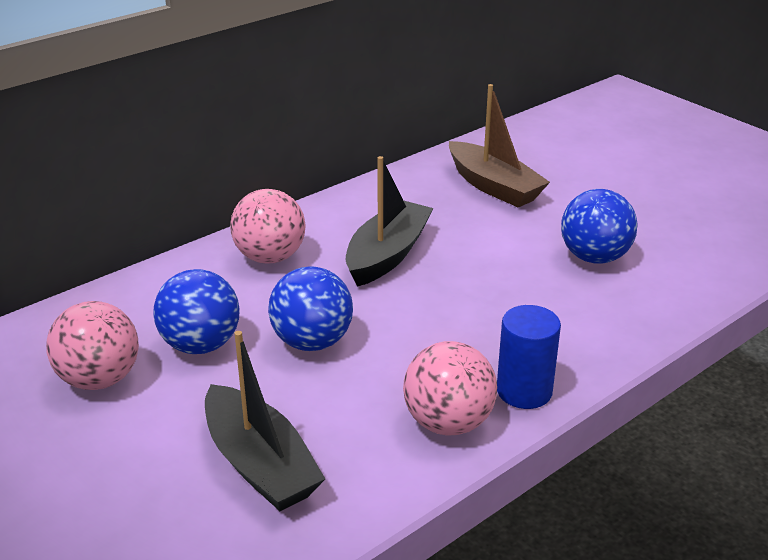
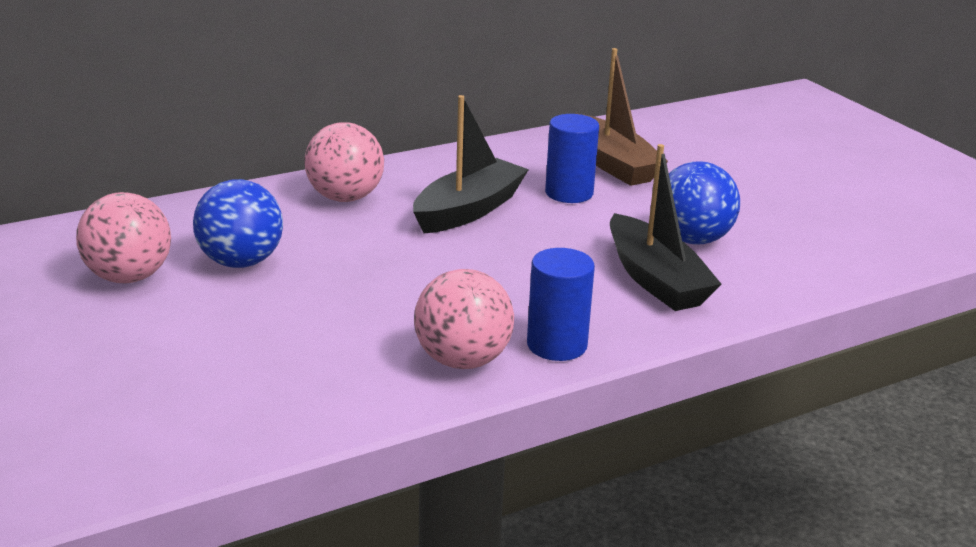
camera: 10 degrees right, 5 degrees down
(260, 464) = (254, 368): black boat -> black boat (655, 280)
(312, 342) = (354, 274): blue ball -> none
(468, 223) = (569, 193): none -> blue cylinder

